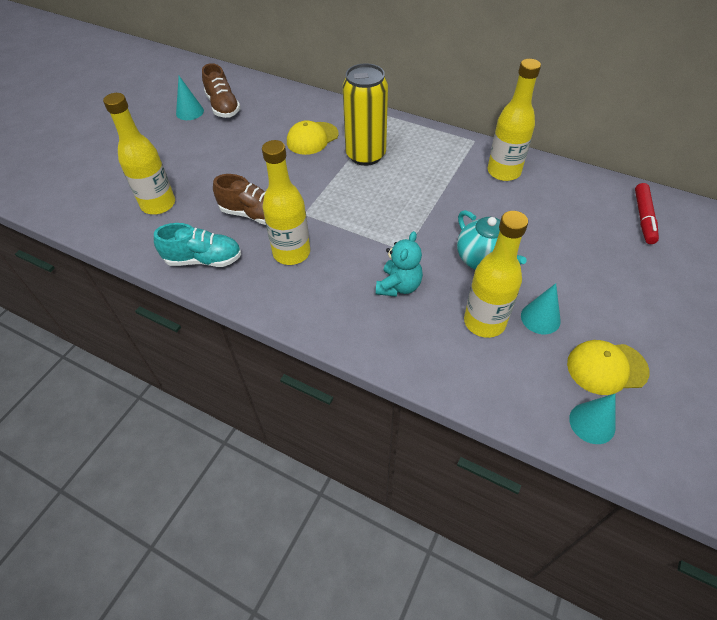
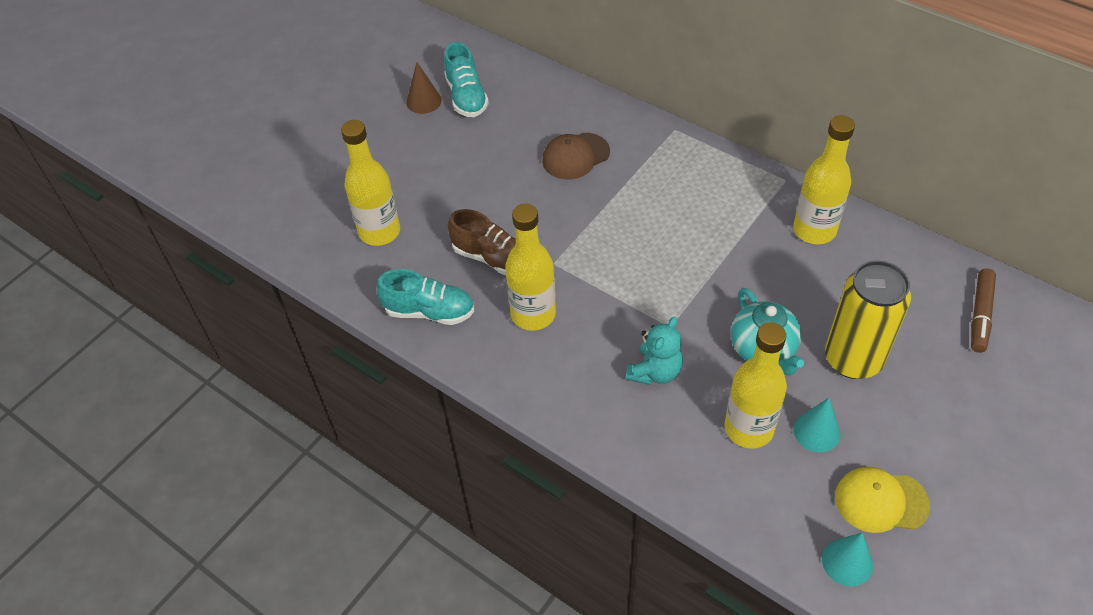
camera: 10 degrees right, 0 degrees up
(190, 112) = (423, 101): turquoise cone -> brown cone
(223, 106) = (466, 97): brown shoe -> turquoise shoe
(312, 138) = (575, 156): yellow cap -> brown cap
(365, 155) = (640, 188): yellow can -> yellow can (853, 359)
(643, 218) = (980, 315): red marker -> brown marker

